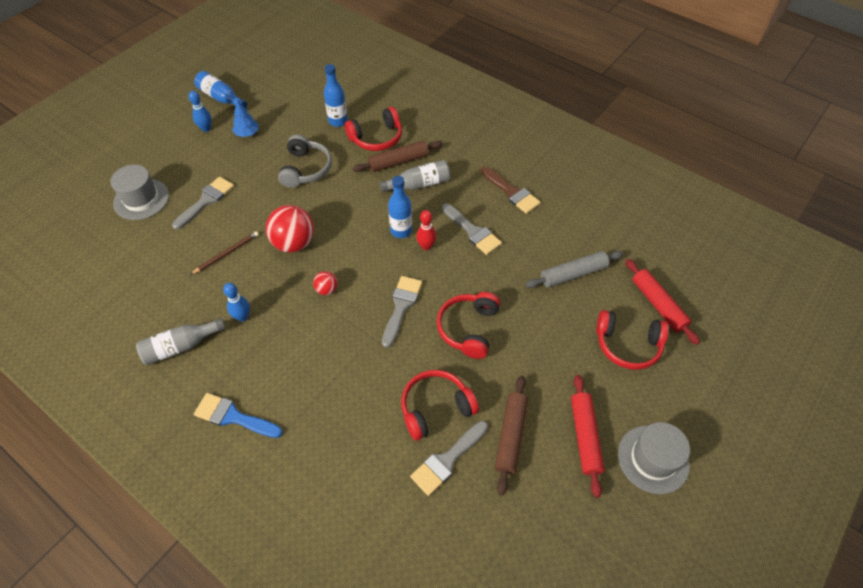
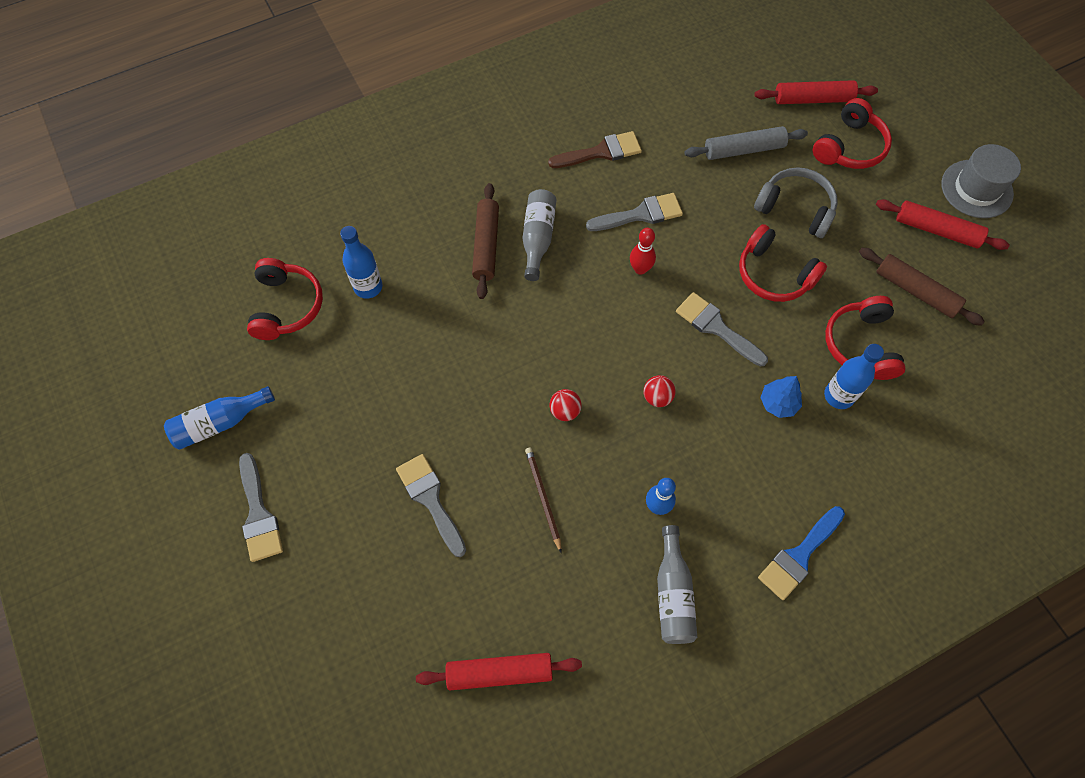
camera: 65 degrees left, 10 degrees up
(103, 273) = (499, 672): none -> red rolling pin
(141, 199) = (378, 590): grey hat -> none
(206, 128) = (277, 462): blue bowling pin -> none
(247, 133) = (323, 409): blue tree -> blue tree (778, 403)
(294, 243) = (565, 411): red ball -> red ball, size x0.49
(306, 169) = (439, 356): grey headphones -> grey headphones (795, 208)
(376, 138) = (429, 253): red headphones -> red headphones (287, 306)
(401, 231) = (603, 285): blue bottle -> blue bottle (838, 396)
(447, 460) = (924, 358): grey brush -> grey brush (258, 514)
(573, 274) = (744, 149): grey rolling pin -> grey rolling pin turned 75 degrees clockwise

